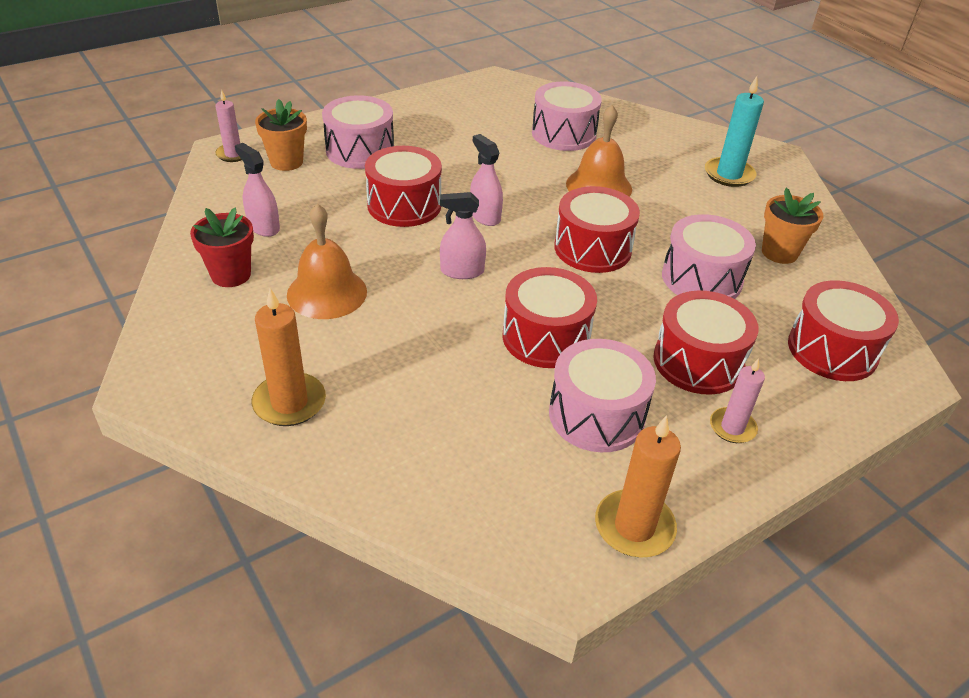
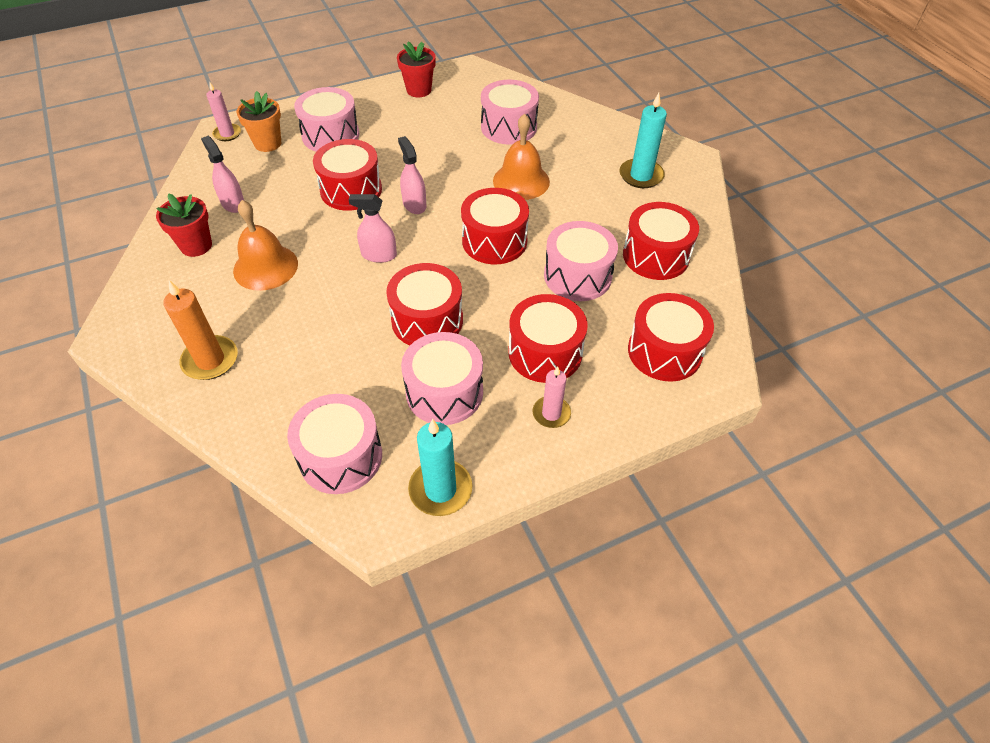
camera: 10 degrees right, 10 degrees up
(447, 102) = (419, 90): none -> red flower pot
(495, 500) = (341, 456): none -> pink drum
(634, 527) = (440, 489): orange candle -> turquoise candle
(779, 252) = (655, 256): orange flower pot -> red drum

